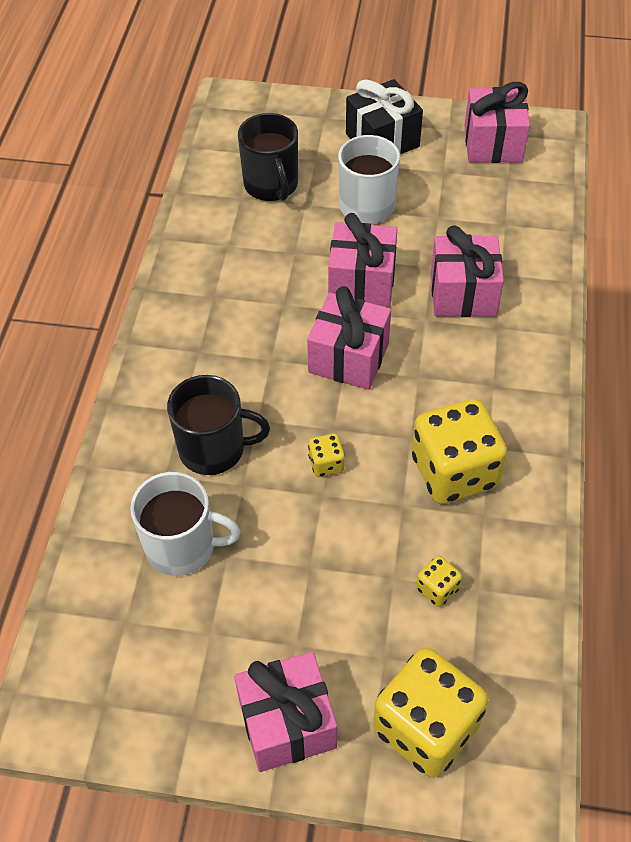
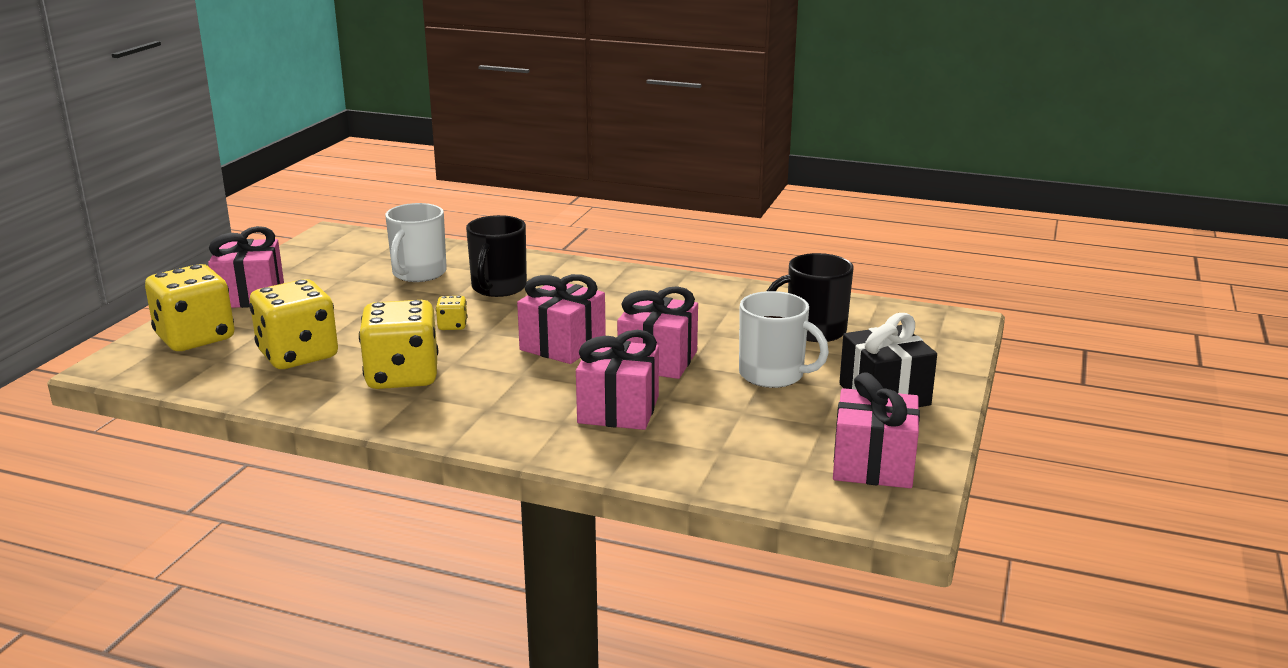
camera: 100 degrees right, 30 degrees down
(437, 589) = (298, 355): yellow dice -> yellow dice, size x2.30

